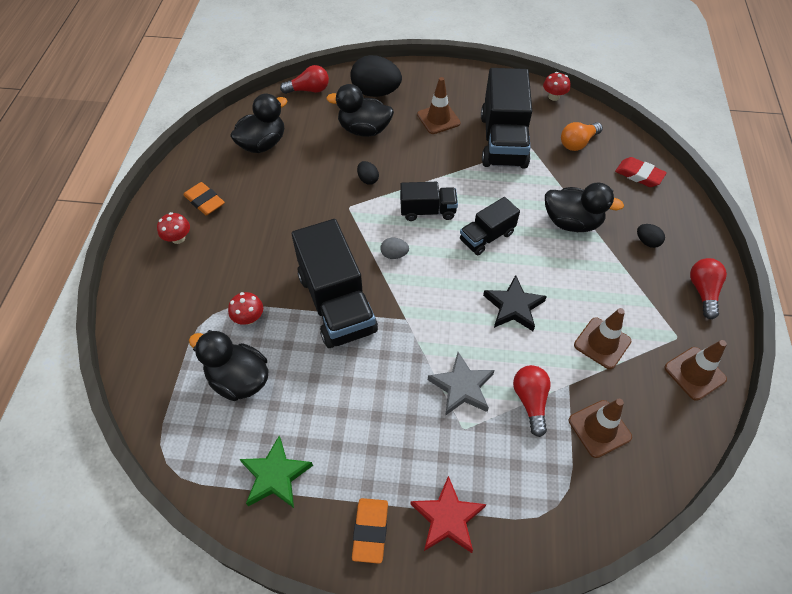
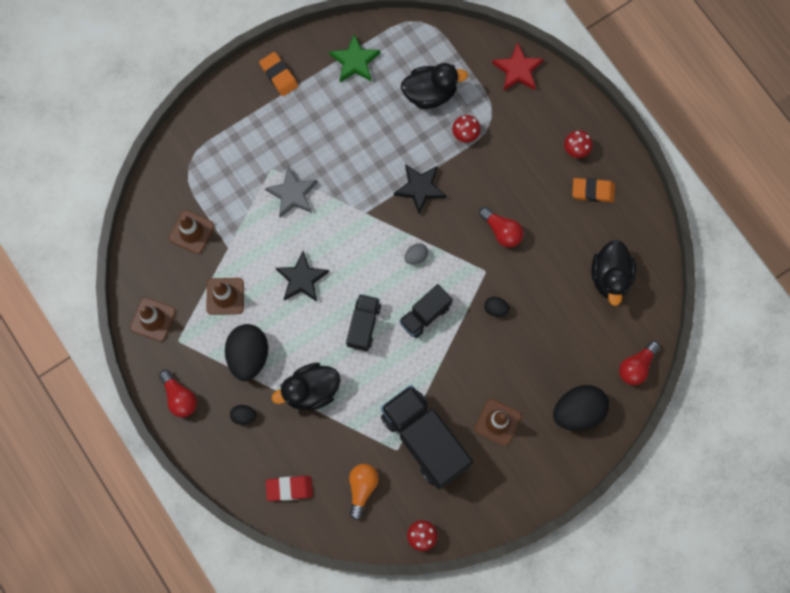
camera: 140 degrees right, 20 degrees up
(337, 303) = (420, 188): black truck -> black star
(364, 130) = (546, 358): black duck -> none
(447, 518) = (243, 113): red star -> red star (517, 70)
(530, 401) = (244, 217): red light bulb -> red light bulb (501, 231)
(611, 281) = (248, 355): none -> black egg

